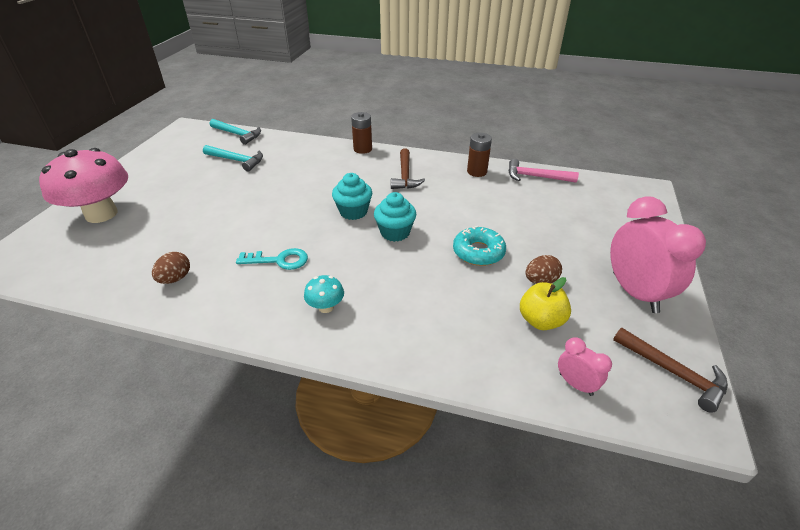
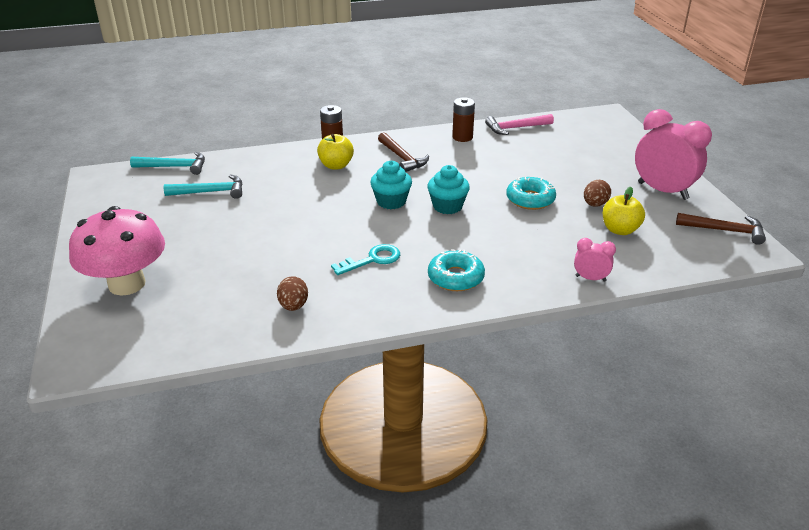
camera: 30 degrees left, 5 degrees down
(326, 307) = (455, 277): turquoise mushroom -> turquoise donut
(346, 166) = (336, 165): none -> yellow apple
(575, 384) = (676, 259): pink clock -> pink clock (590, 278)

